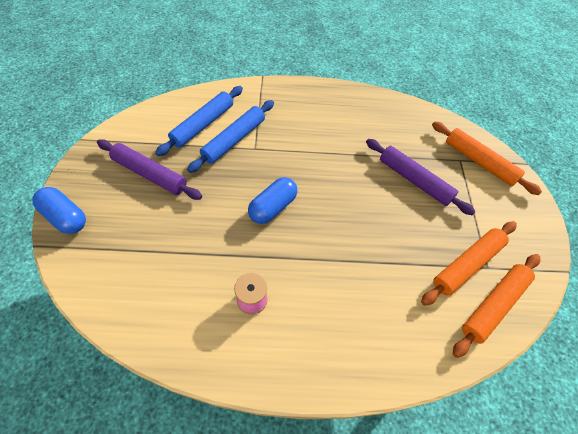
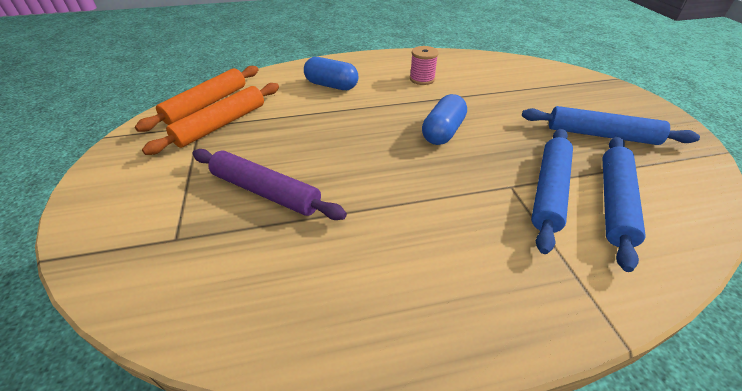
camera: 170 degrees right, 15 degrees down
(65, 217) = (624, 94): blue capsule -> blue capsule (331, 85)
(150, 174) = (601, 135): purple rolling pin -> blue rolling pin
(479, 162) = (139, 243): orange rolling pin -> none

